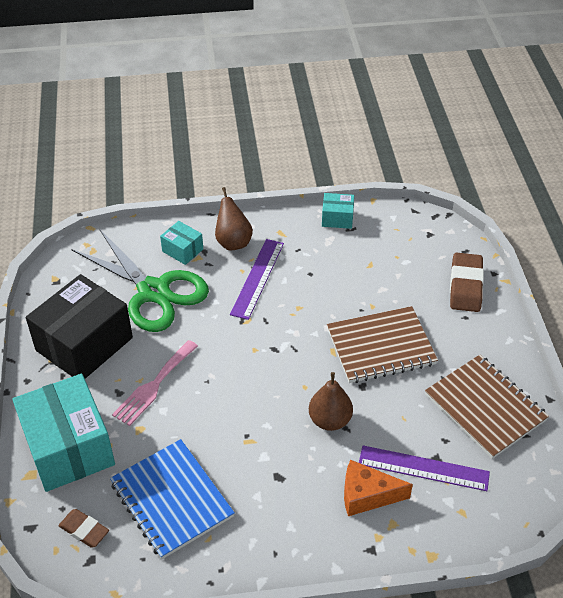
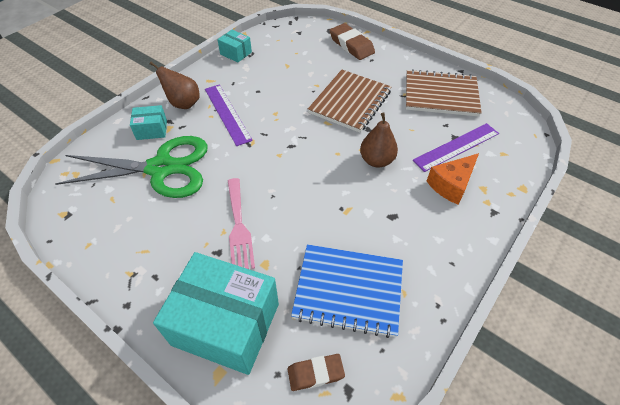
camera: 45 degrees left, 5 degrees up
(84, 344) = (147, 240): black box -> none
(337, 218) = (236, 53): turquoise box -> turquoise box turned 75 degrees clockwise

